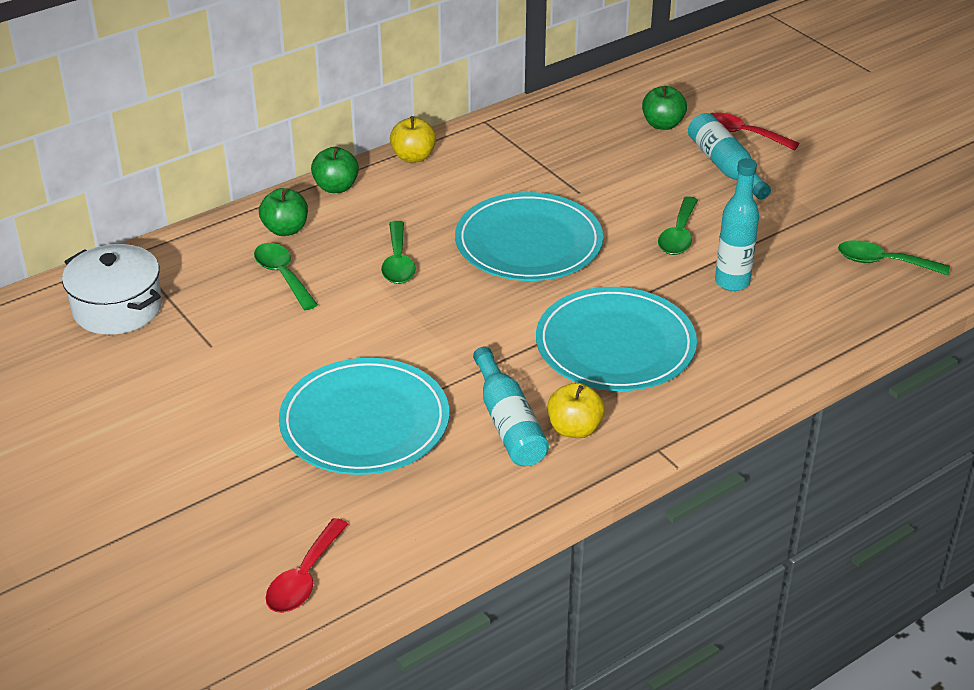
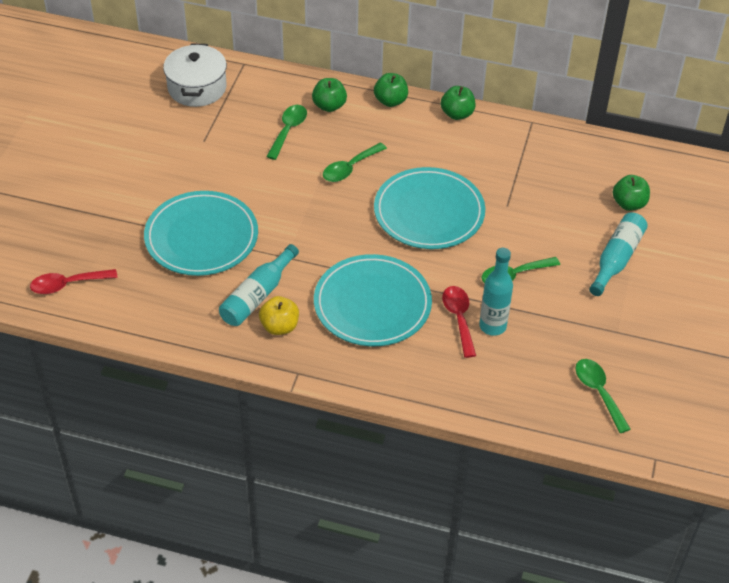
camera: 50 degrees right, 10 degrees up
(413, 157) = (457, 114): yellow apple -> green apple
(743, 134) = (666, 249): red spoon -> red spoon (459, 318)

